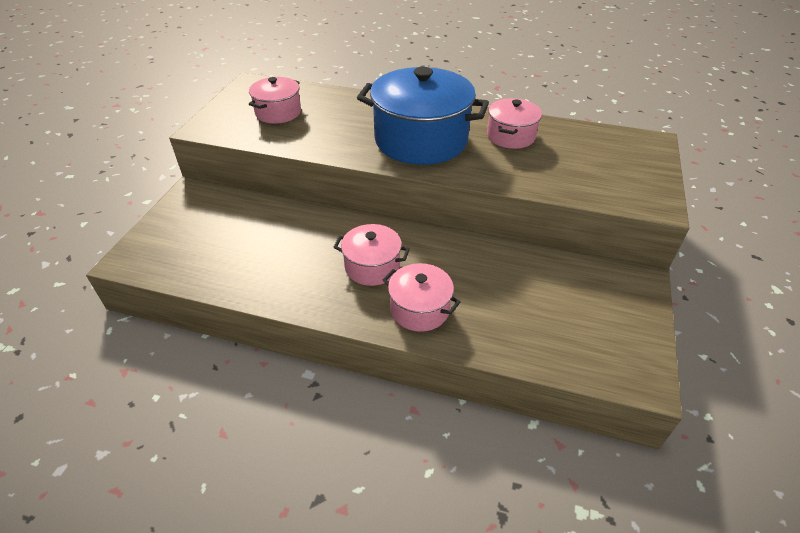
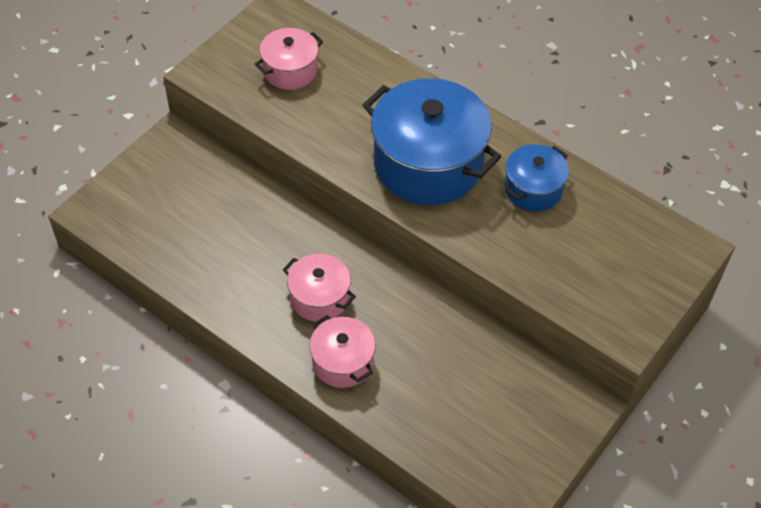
camera: 20 degrees right, 10 degrees up
(511, 136) = (533, 189): pink pot -> blue pot

